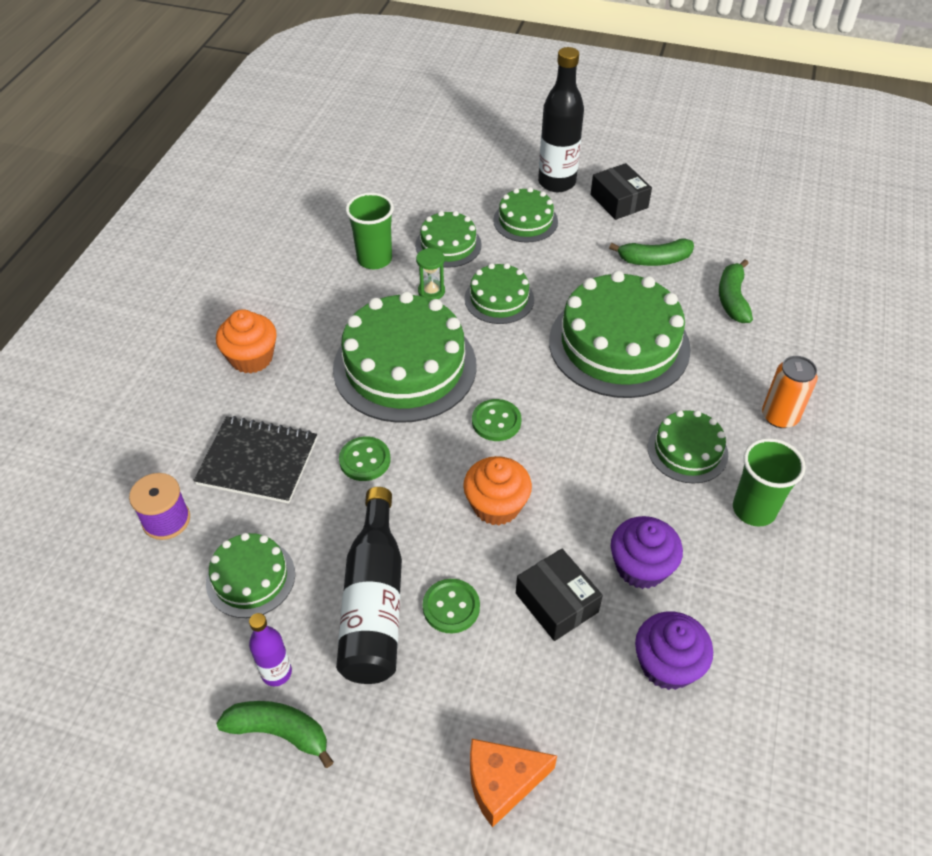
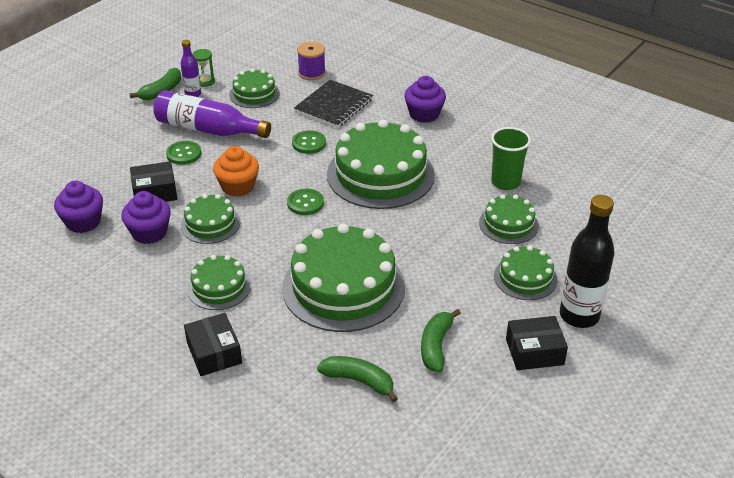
camera: 110 degrees right, 10 degrees down
(251, 358) = (424, 114): orange cupcake -> purple cupcake
(374, 602) = (208, 129): black bottle -> purple bottle
(431, 291) = (454, 203): green hourglass -> green hourglass (205, 81)
(499, 299) = (429, 236): green cake -> green cake (210, 224)
(502, 783) = (78, 149): orange cheese -> none
(754, 509) = (148, 301): green cup -> none
(779, 416) = (214, 353): orange can -> black box

